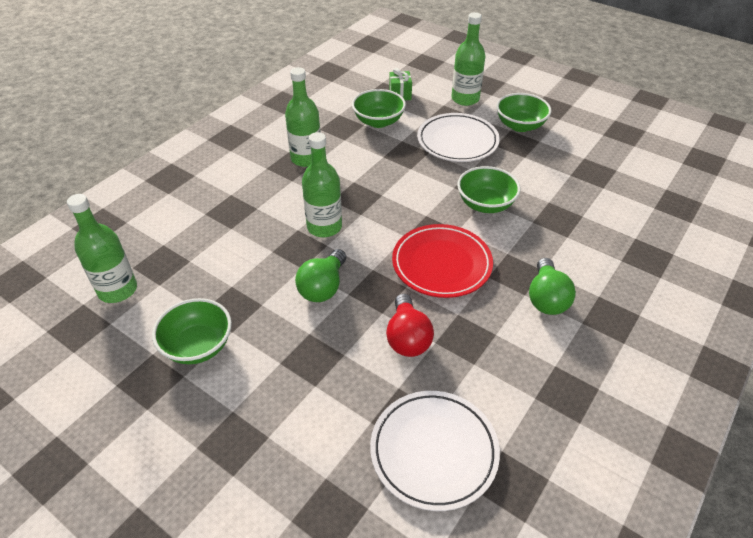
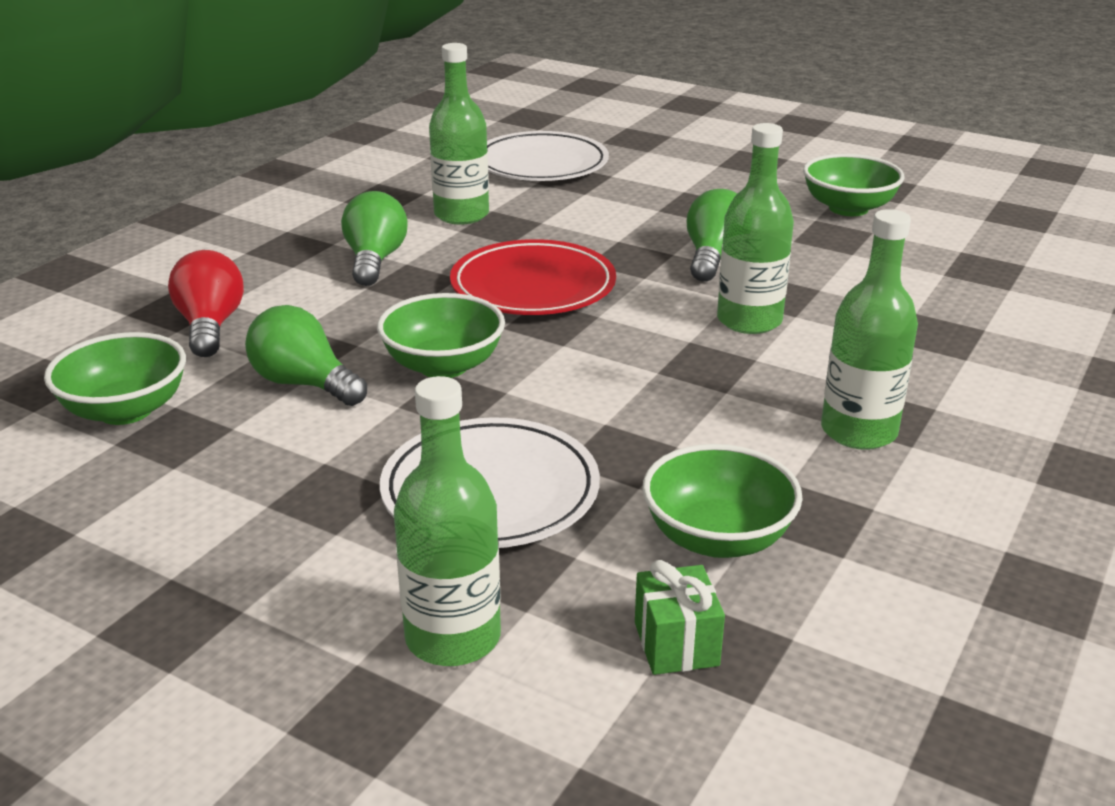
camera: 175 degrees right, 15 degrees down
(117, 290) = (1014, 244): green bottle -> green bottle (461, 215)
(407, 337) = (579, 223): red light bulb -> red light bulb (210, 326)
(520, 125) = (303, 547): green bowl -> green bowl (125, 410)
(549, 197) = (304, 384): none -> green light bulb

